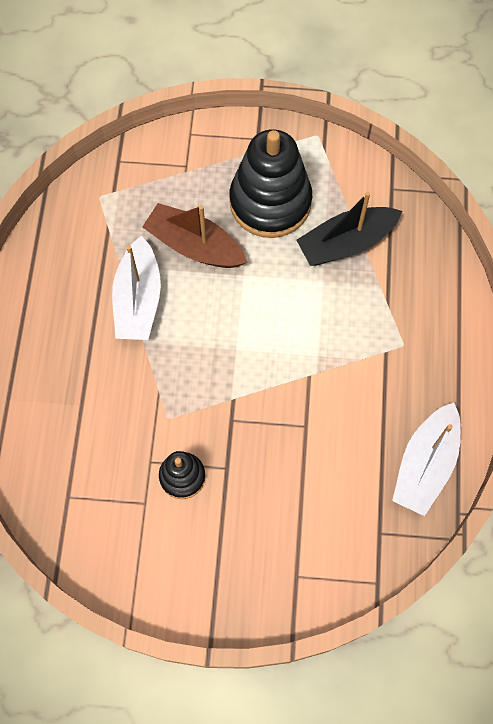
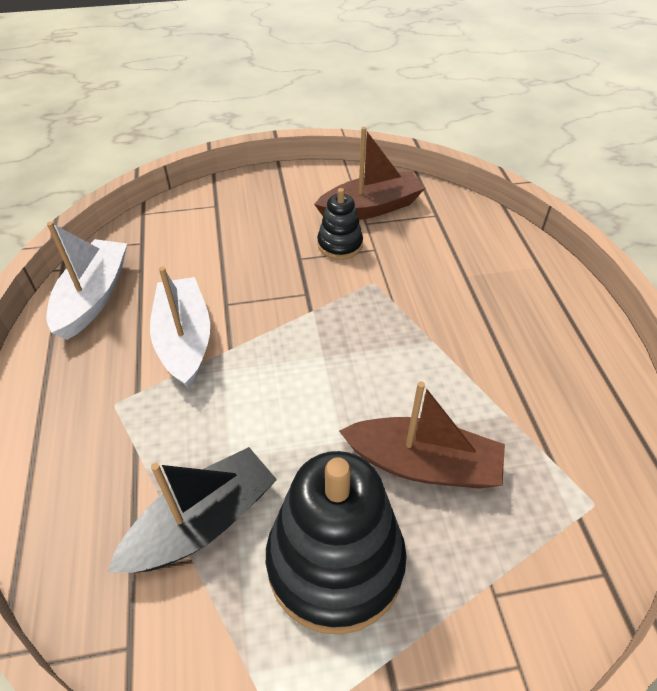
camera: 165 degrees right, 20 degrees down
(131, 526) = (371, 208): none -> brown boat
(138, 299) = (462, 381): white boat -> white boat (184, 340)

